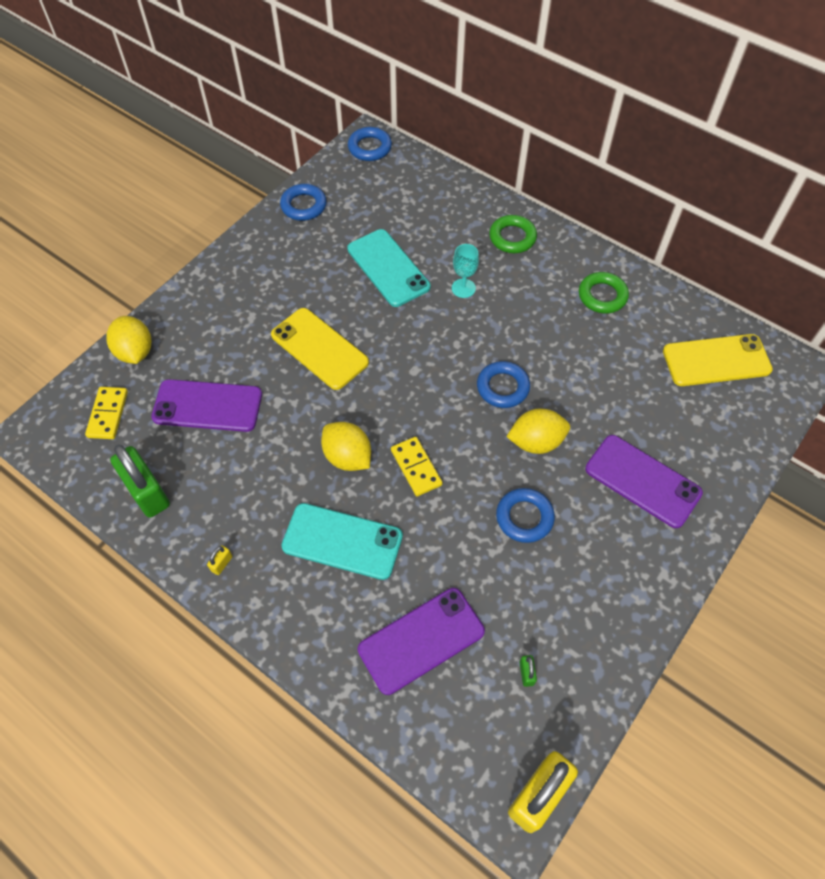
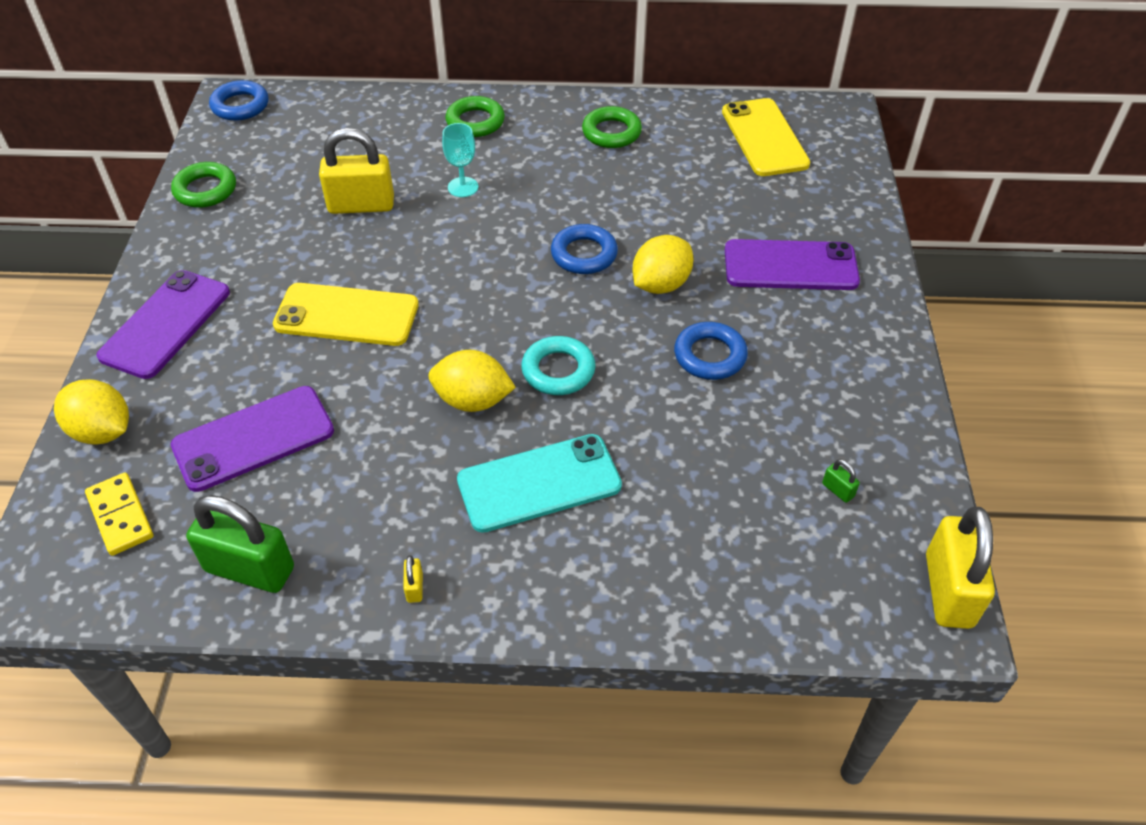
camera: 35 degrees left, 10 degrees down
(303, 206) = (205, 190): blue ring -> green ring
(388, 268) = (361, 205): turquoise phone -> yellow padlock
(416, 467) = (558, 370): yellow domino -> turquoise ring
(421, 640) = (709, 525): purple phone -> purple phone (166, 324)
(716, 360) = (764, 138): yellow phone -> yellow phone turned 60 degrees counterclockwise

